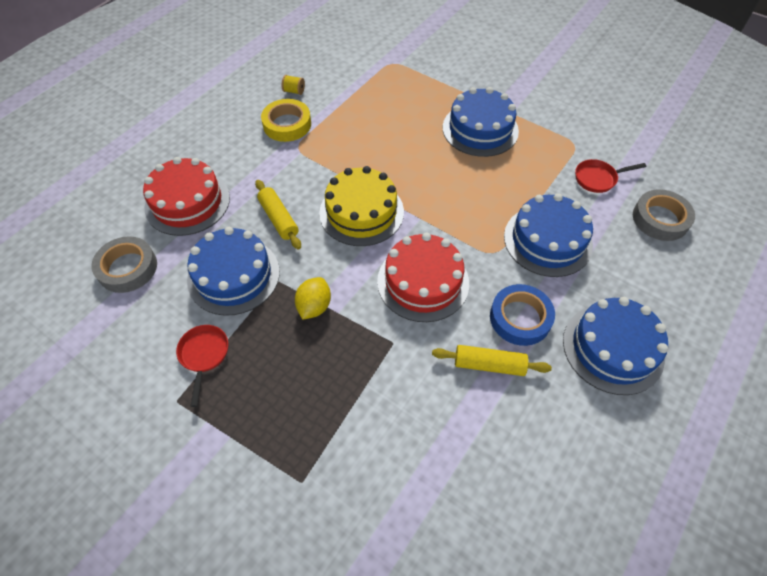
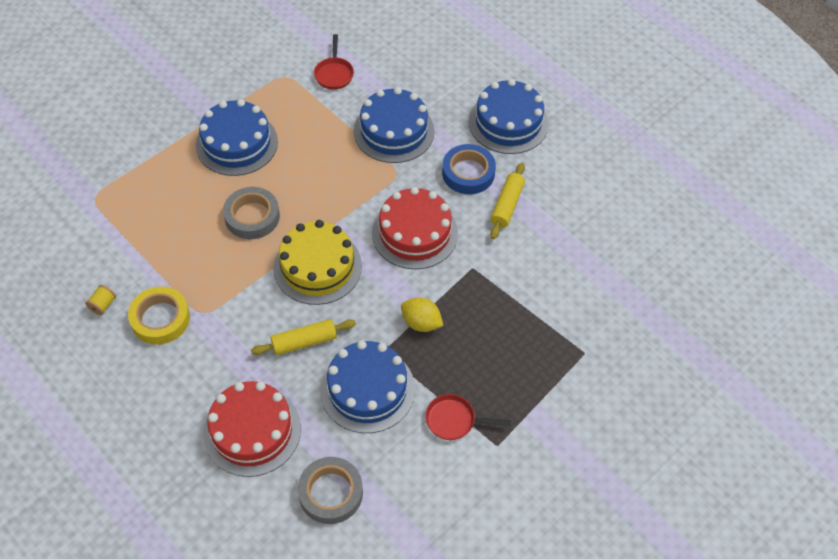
camera: 80 degrees left, 0 degrees up
(660, 219) = (392, 48): grey tape -> grey tape (252, 216)

